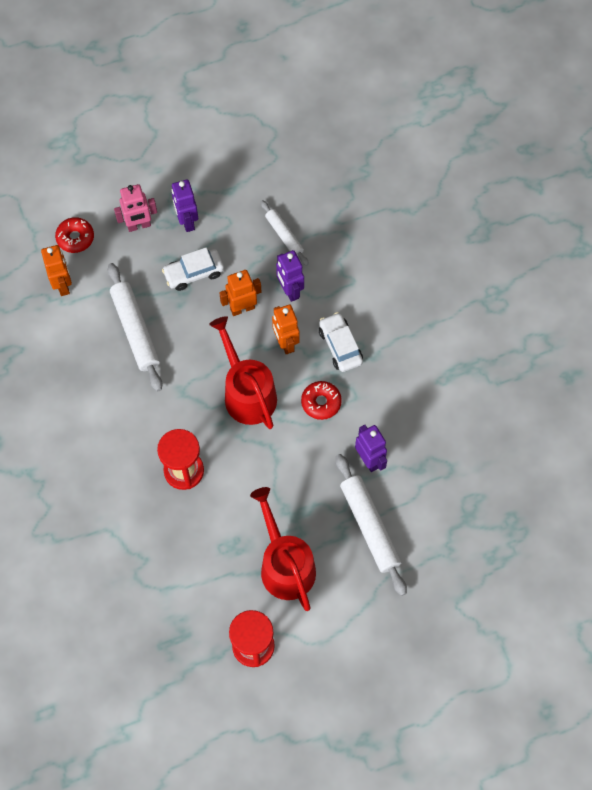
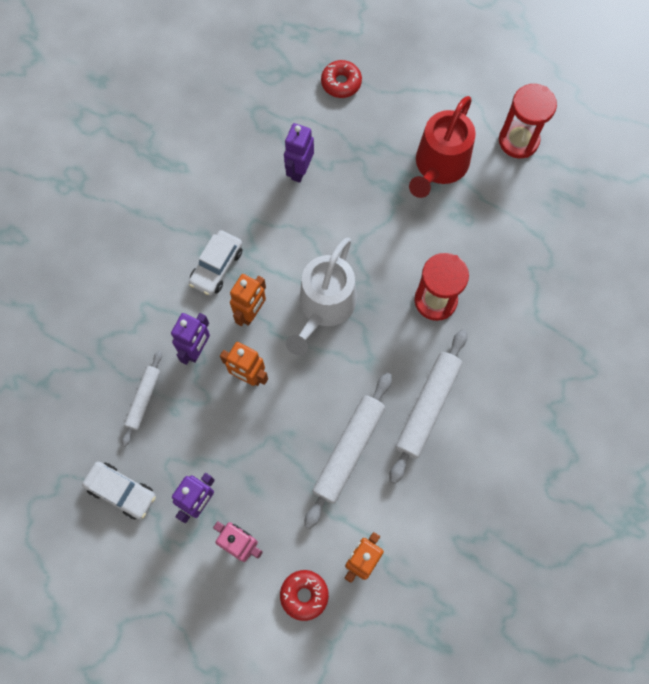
camera: 130 degrees left, 5 degrees up
(194, 273) = (249, 448): white car -> white car (122, 491)
(247, 393) = (324, 306): red watering can -> white watering can
(321, 402) = (281, 242): red donut -> red donut (341, 83)
(370, 526) = (354, 130): white rolling pin -> white rolling pin (427, 407)

